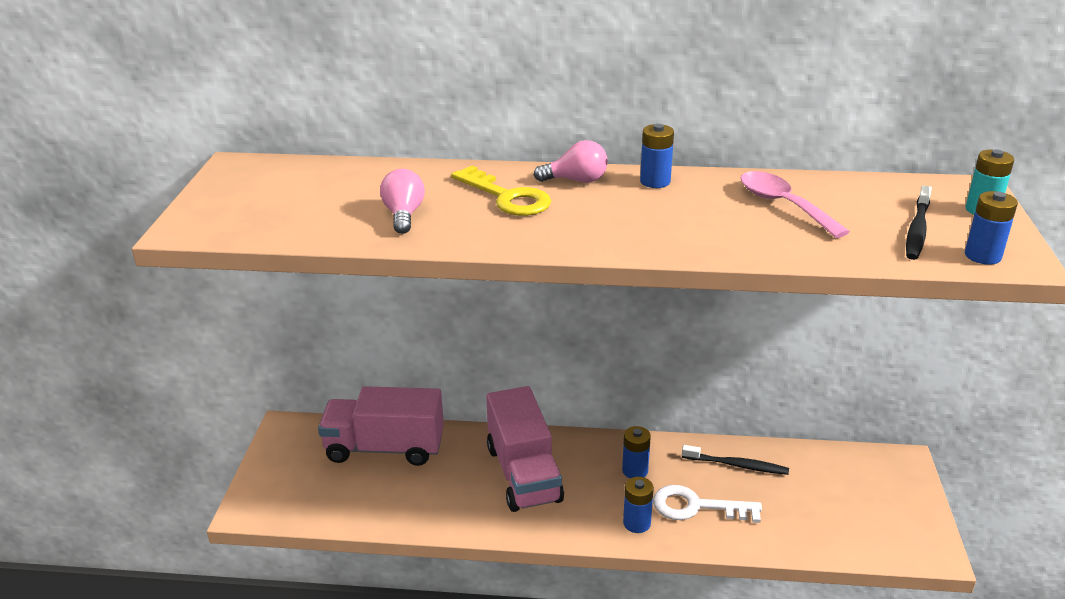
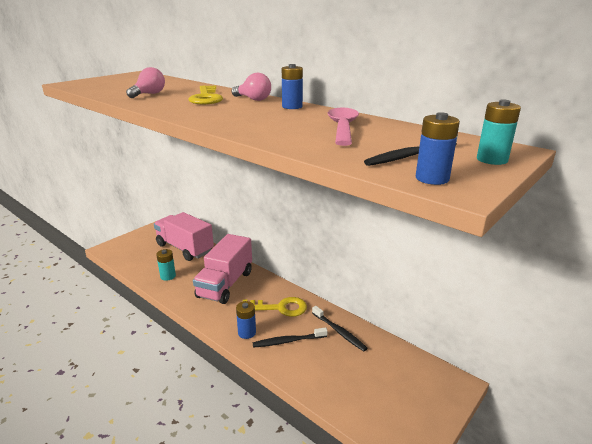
camera: 35 degrees right, 5 degrees down
(422, 503) = (168, 276): none -> turquoise battery
(635, 470) = (279, 308): blue battery -> yellow key
(696, 507) = (288, 341): white key -> black toothbrush

